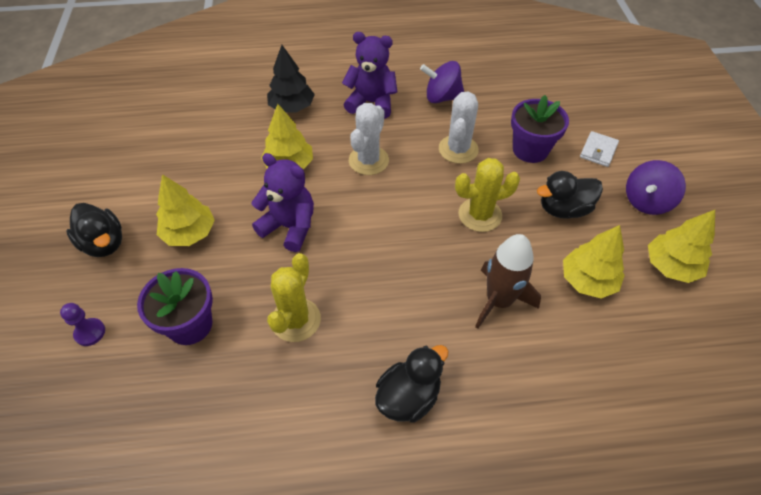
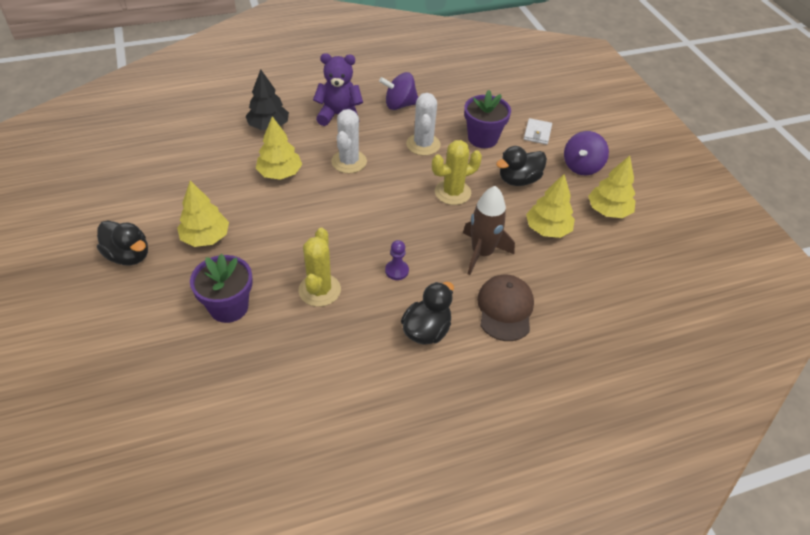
camera: 15 degrees left, 5 degrees down
(90, 332) = (140, 326): purple pawn -> purple pawn (397, 271)
(289, 227) = (294, 221): purple teddy bear -> none
(512, 384) = (505, 309): none -> brown cap

